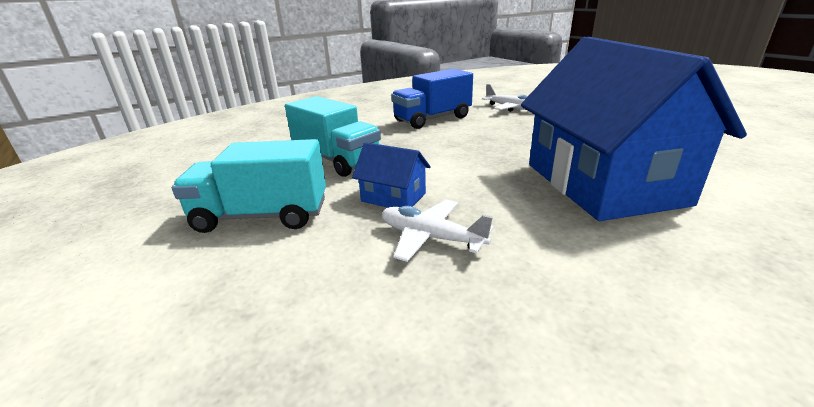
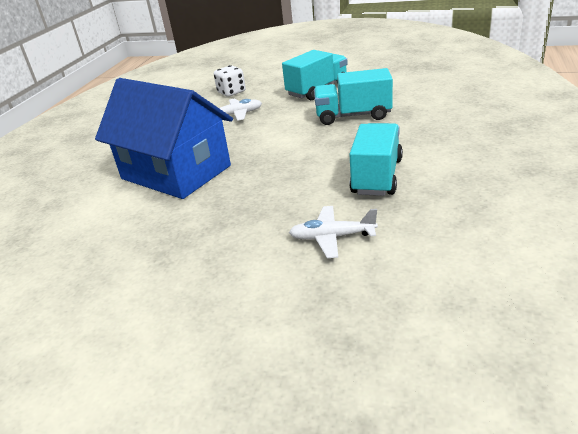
camera: 140 degrees right, 5 degrees up
(342, 322) = (231, 92): none -> white dice
(393, 197) = (278, 117): blue house -> none
(432, 119) = (377, 176): blue truck -> turquoise truck

